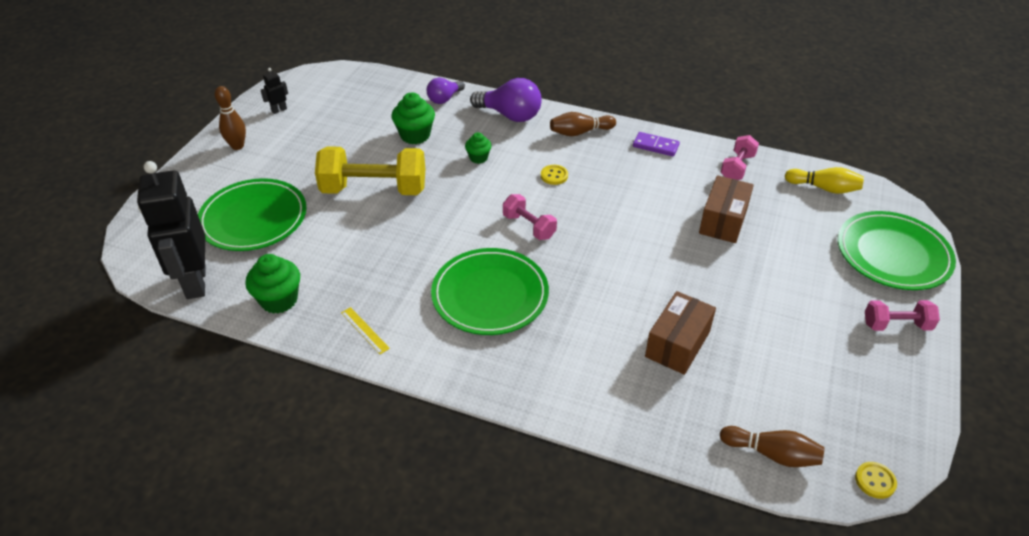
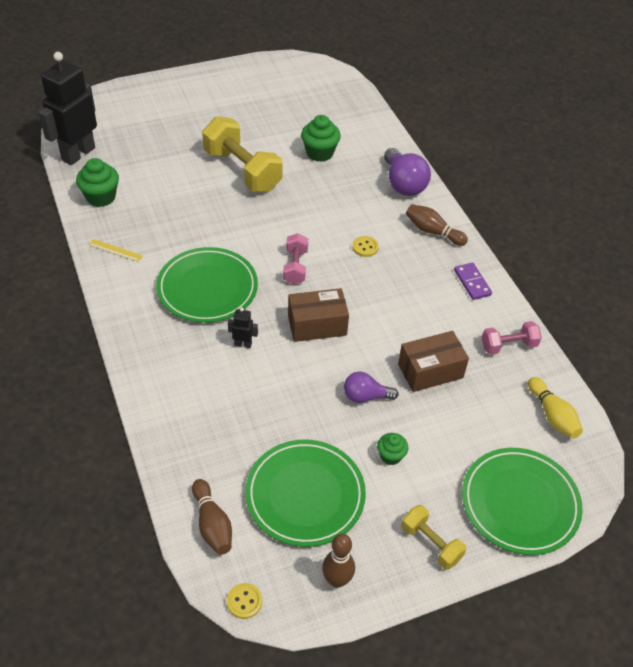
camera: 45 degrees right, 5 degrees up
(237, 146) = (209, 85): brown bowling pin -> brown bowling pin (337, 580)
(253, 219) = (154, 138): green plate -> green plate (305, 495)
(279, 110) = (265, 77): black robot -> black robot (243, 344)
(364, 330) = (115, 250): yellow ruler -> yellow ruler turned 75 degrees counterclockwise
(444, 99) = (377, 141): purple light bulb -> purple light bulb (365, 396)
(478, 158) = (335, 198): green cupcake -> green cupcake (390, 456)
(677, 344) = (265, 414): brown box -> brown box (317, 325)
(896, 325) = (431, 543): pink dumbbell -> yellow dumbbell

